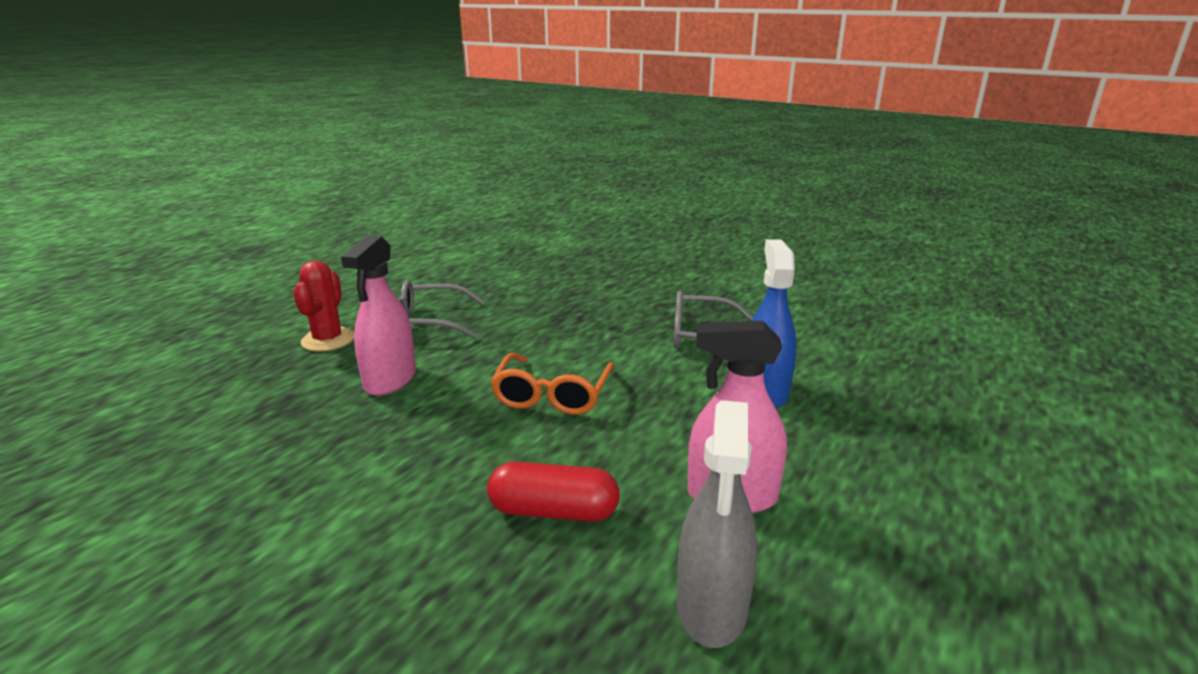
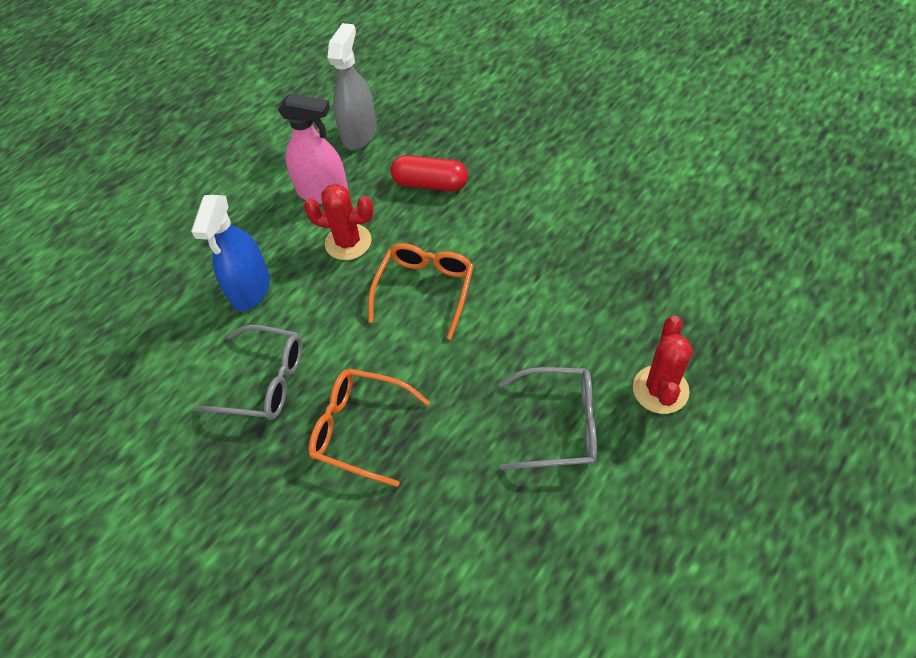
camera: 170 degrees left, 30 degrees up
(390, 380) = (569, 315): pink spray bottle -> none
(602, 317) = (359, 429): none -> orange glasses
(663, 436) = (348, 242): none -> red cactus

